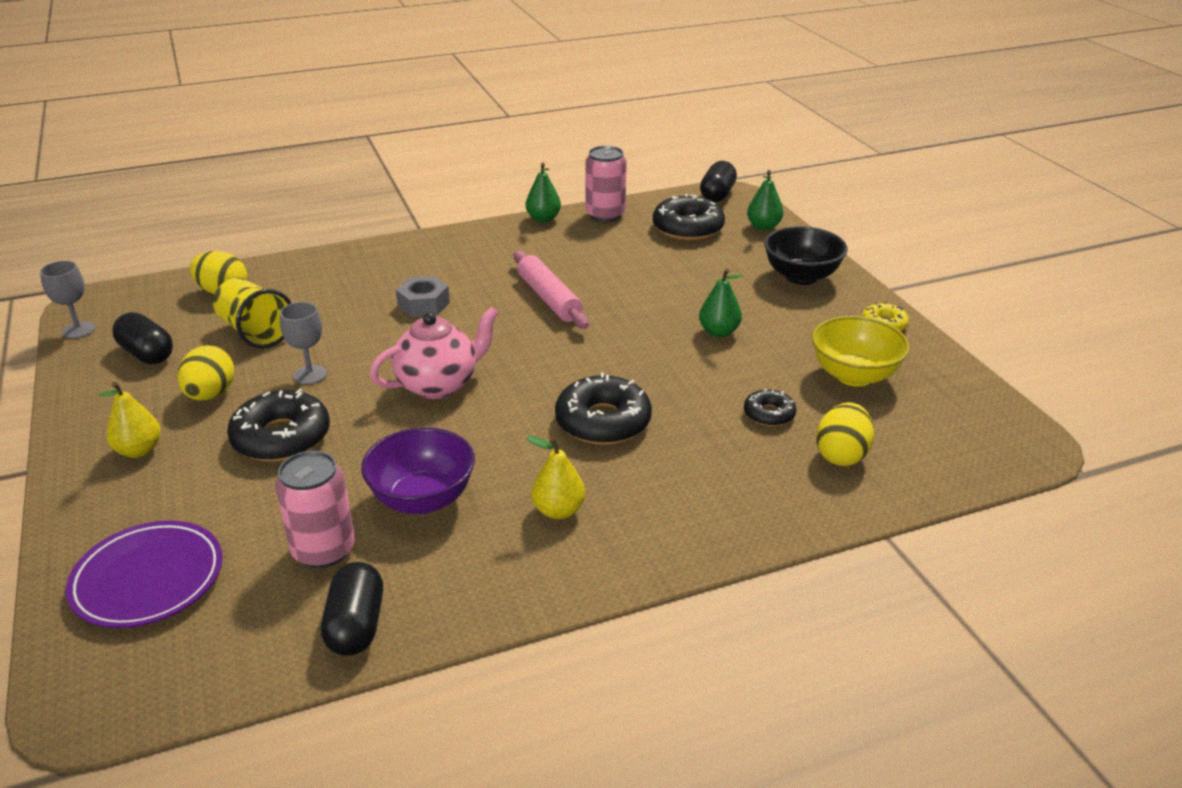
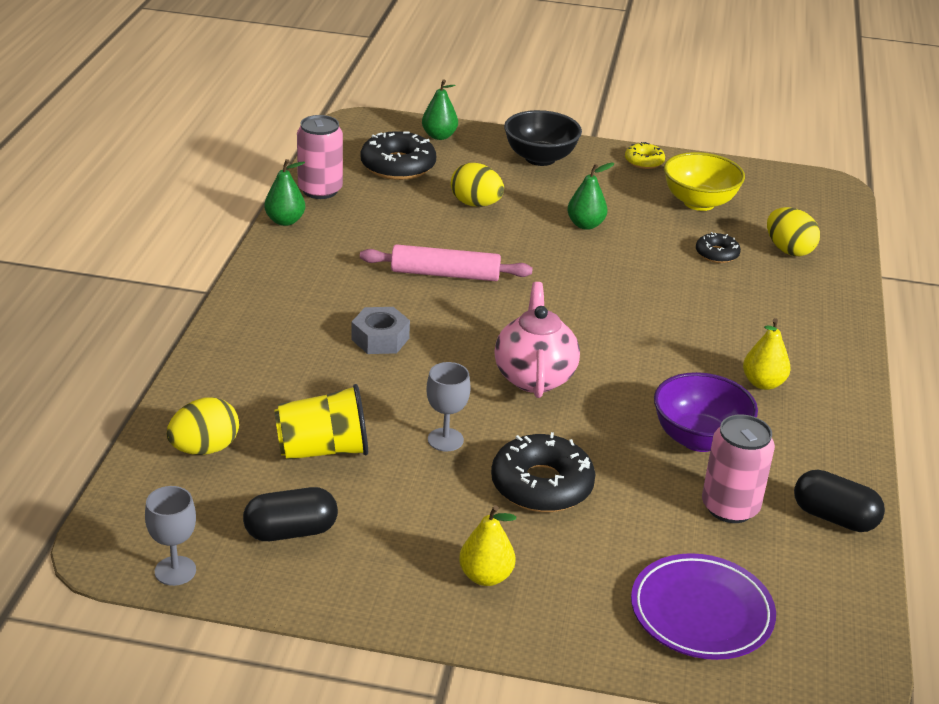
camera: 60 degrees left, 0 degrees up
(210, 394) = (422, 508): yellow egg -> yellow egg (476, 204)
(603, 421) = (664, 322): black donut -> none
(717, 194) = (353, 128): black capsule -> none

